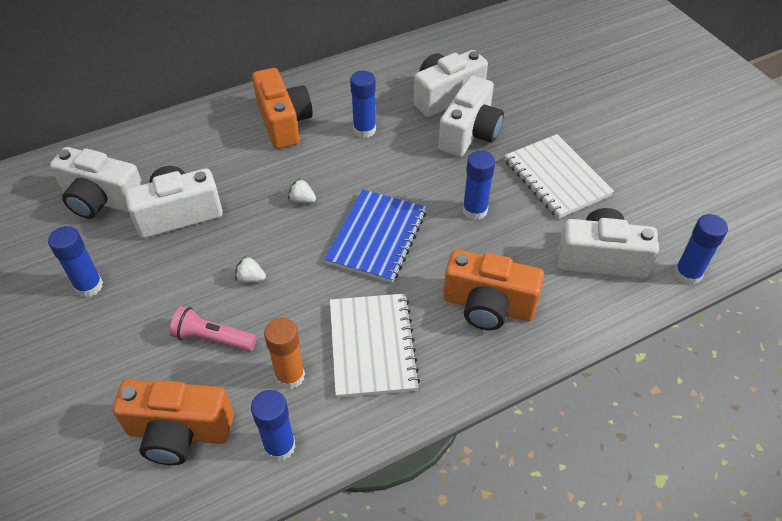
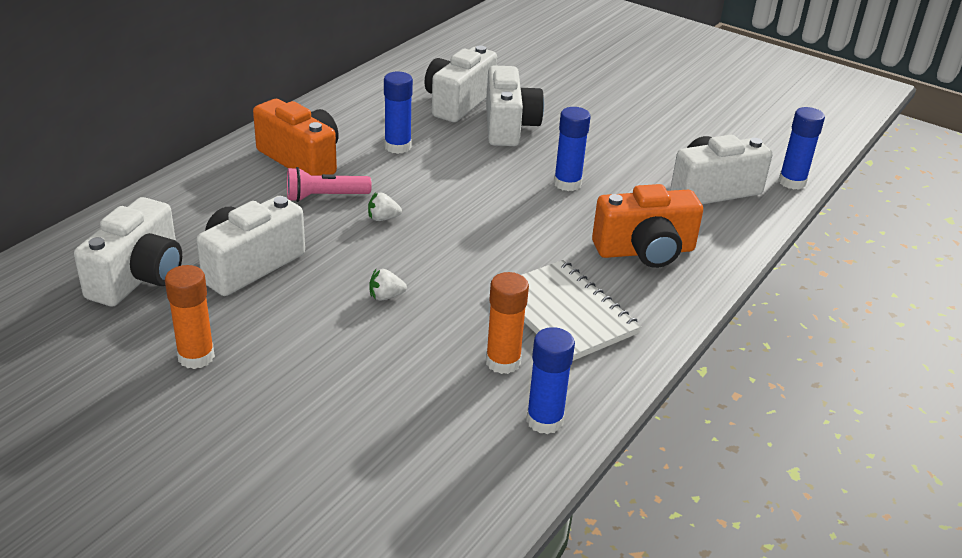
camera: 30 degrees left, 15 degrees down
(89, 286) = (196, 357): blue glue stick -> orange glue stick
(102, 200) = (139, 277): white camera -> white camera turned 60 degrees counterclockwise
(179, 432) = (426, 446): orange camera -> none
(213, 338) = (390, 357): pink flashlight -> pink flashlight (325, 197)
(377, 237) = (490, 228): blue notebook -> none
(556, 178) = (620, 141): white notebook -> none

